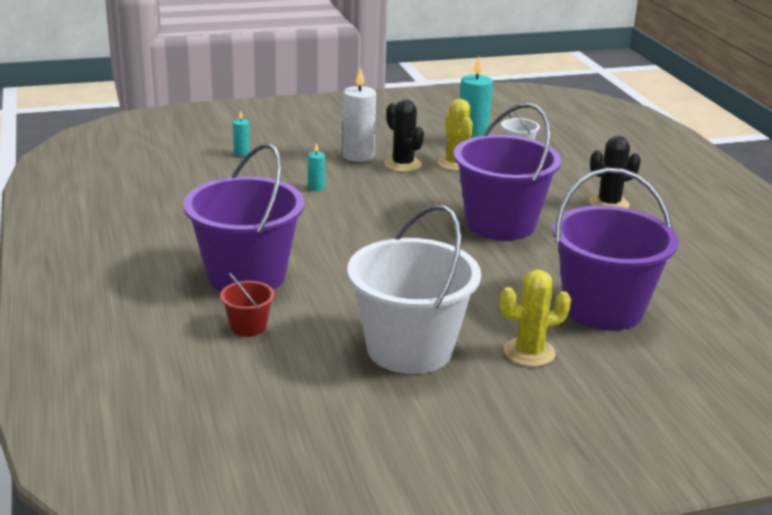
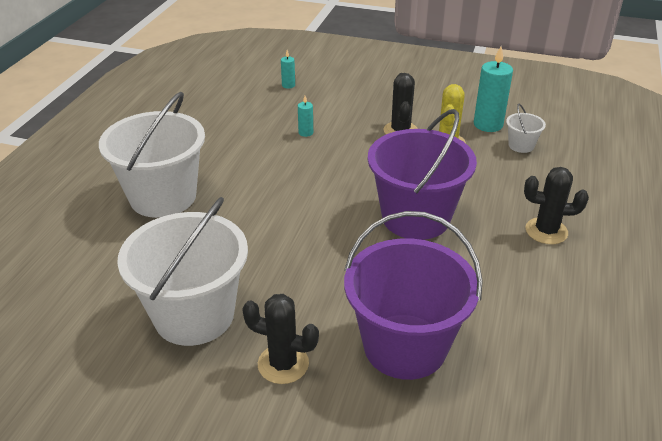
camera: 35 degrees right, 10 degrees up
(246, 276) = (163, 197): purple bucket -> white bucket
(248, 327) = (110, 243): red bucket -> none
(358, 156) = (373, 112): white candle -> none
(529, 352) = (283, 364): yellow cactus -> black cactus

